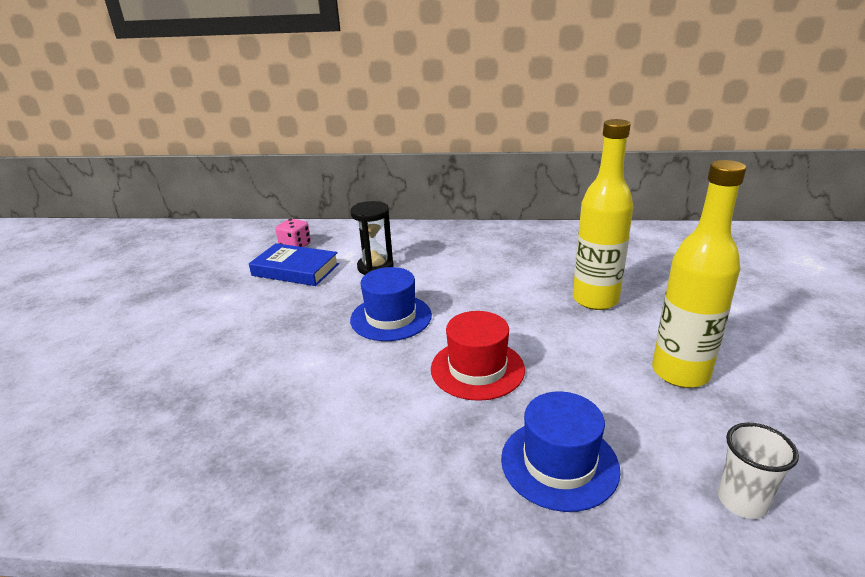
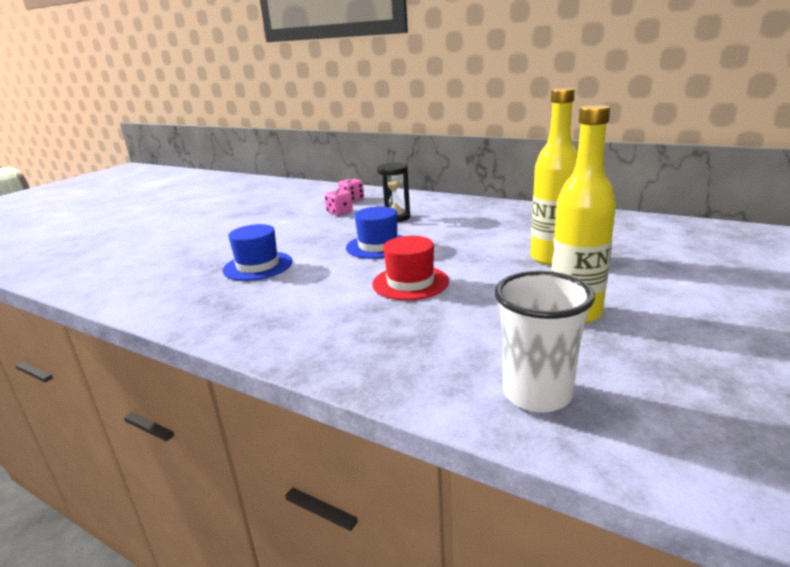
camera: 25 degrees right, 5 degrees down
(295, 270) = (339, 212): blue book -> pink dice
(559, 463) = (415, 342): blue hat -> blue hat (258, 266)
(742, 501) = (537, 394): white cup -> white cup, size x1.64

